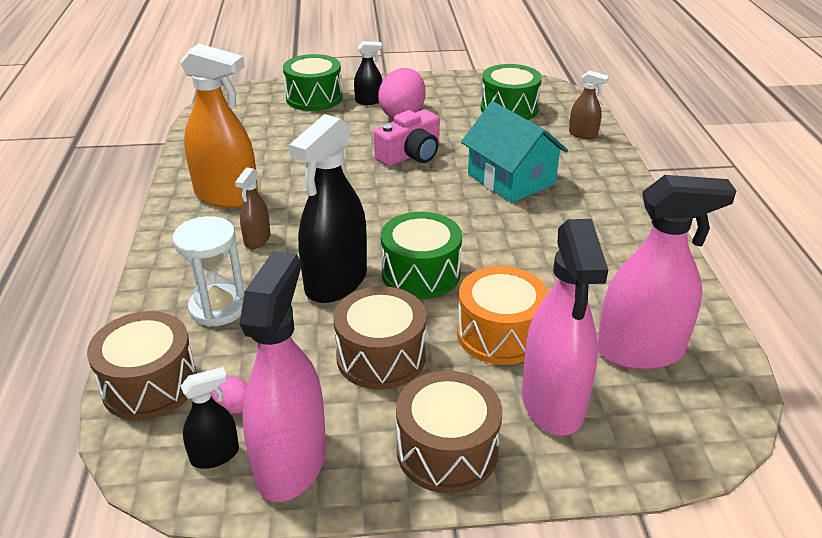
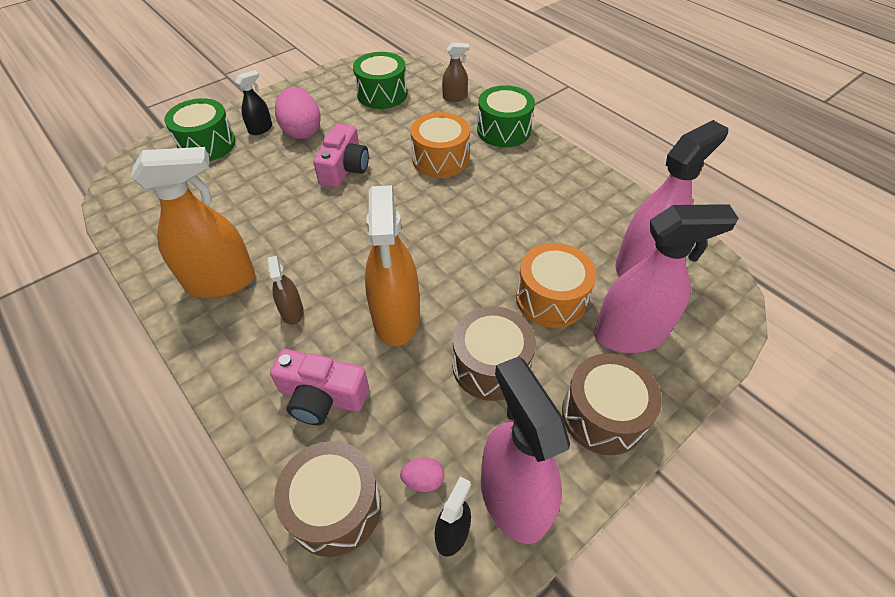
camera: 35 degrees left, 15 degrees up
(218, 308) = (322, 397): white hourglass -> pink camera
(336, 282) = (396, 318): black spray bottle -> orange spray bottle
(421, 273) = (452, 276): green drum -> green drum (503, 130)
(511, 179) = (440, 159): turquoise house -> orange drum
(553, 402) = (629, 334): pink spray bottle -> pink spray bottle turned 60 degrees counterclockwise

